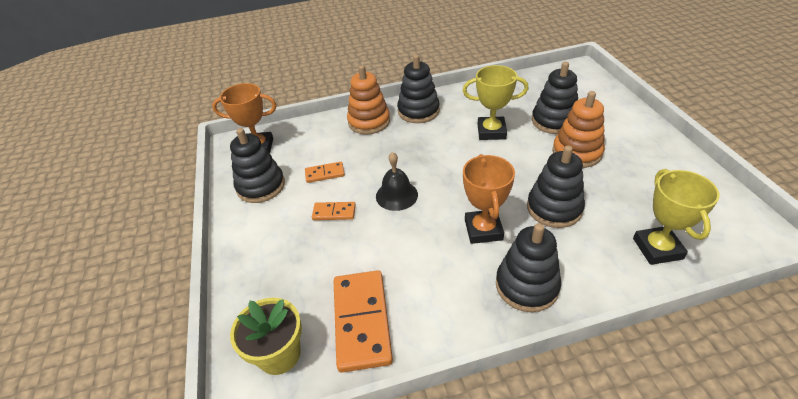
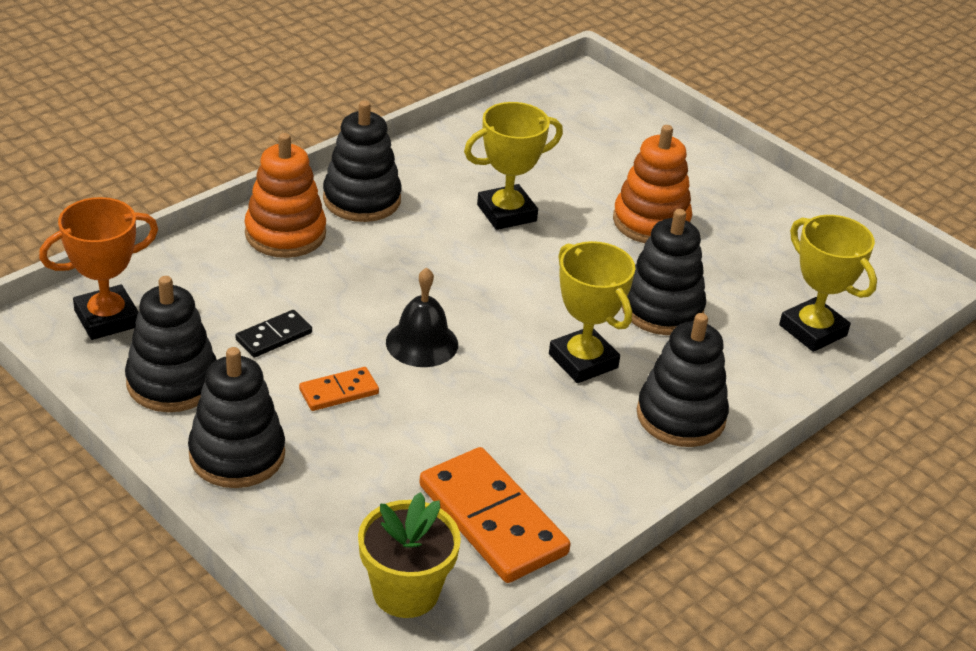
camera: 35 degrees left, 5 degrees down
(325, 174) = (274, 336): orange domino -> black domino
(483, 230) = (583, 361): orange trophy -> yellow trophy
(554, 121) = (592, 178): black stacking toy -> black stacking toy (237, 455)

